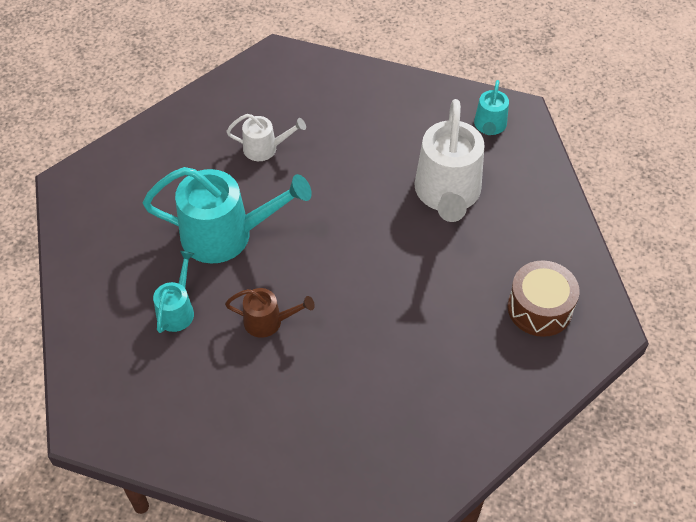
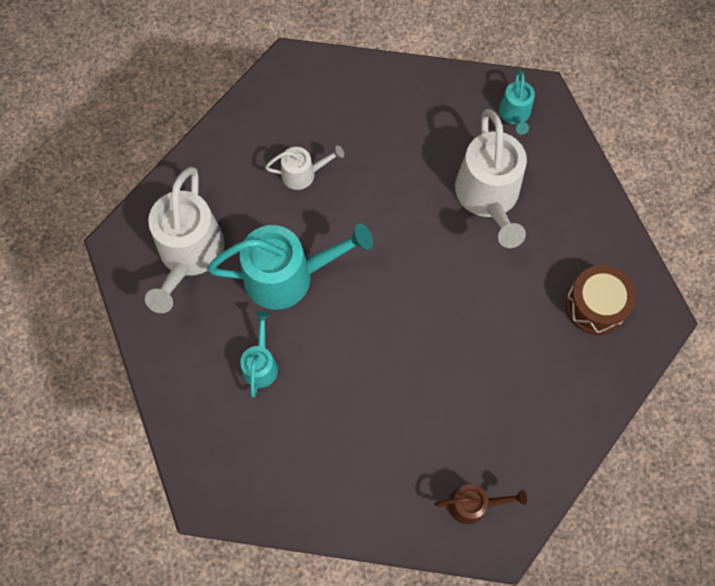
camera: 10 degrees left, 15 degrees up
(133, 202) = (189, 255): none -> white watering can
(269, 322) = (349, 362): brown watering can -> brown watering can (473, 504)

